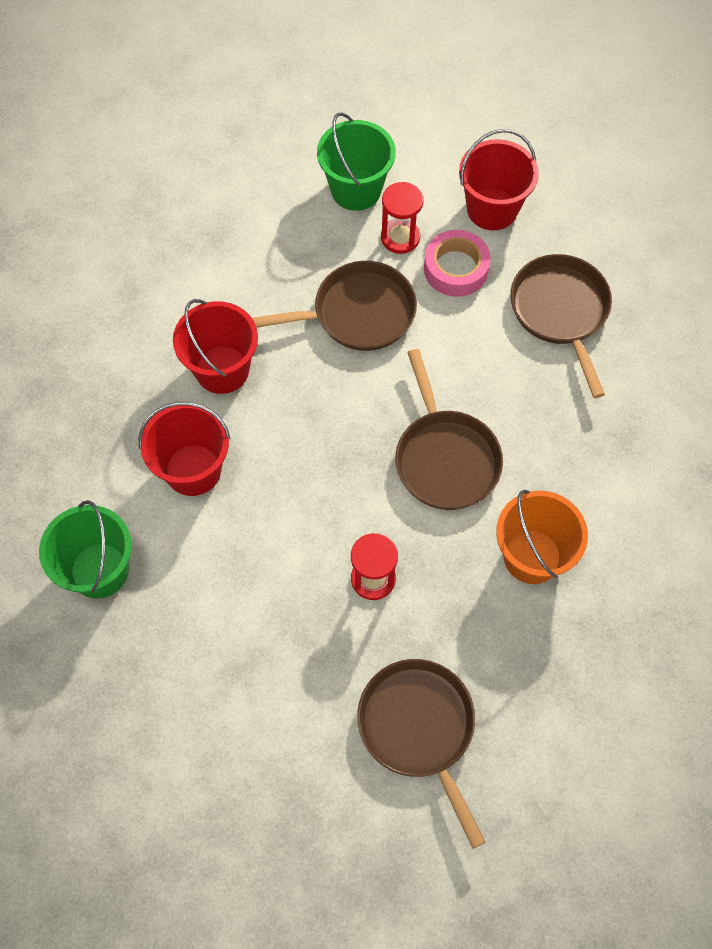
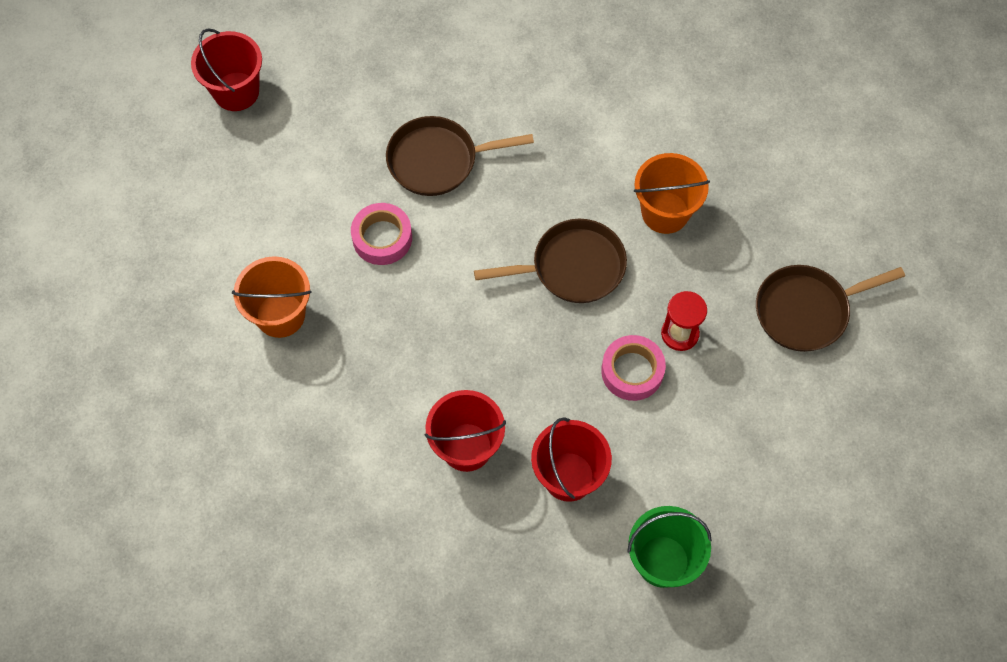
camera: 85 degrees left, 0 degrees up
(321, 528) = (632, 371): none -> pink tape
(356, 189) = (280, 315): green bucket -> orange bucket
(358, 313) = (419, 324): brown pan -> none
(400, 237) = (341, 281): red hourglass -> none
(492, 209) = (321, 201): red bucket -> red bucket (236, 91)

